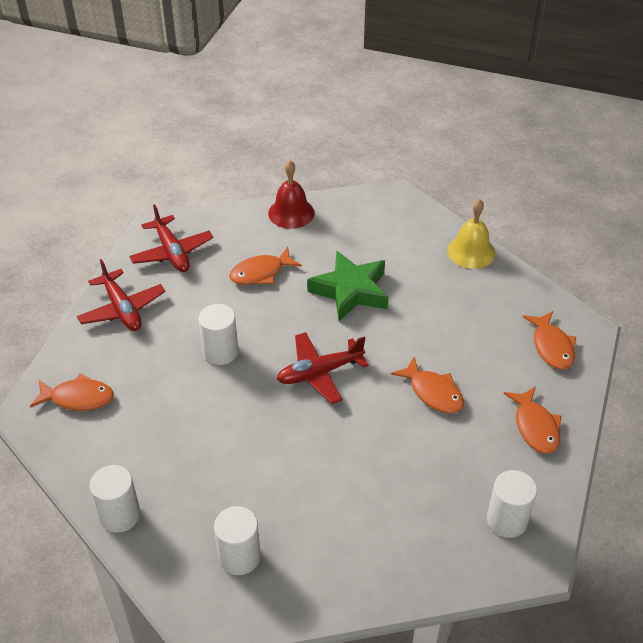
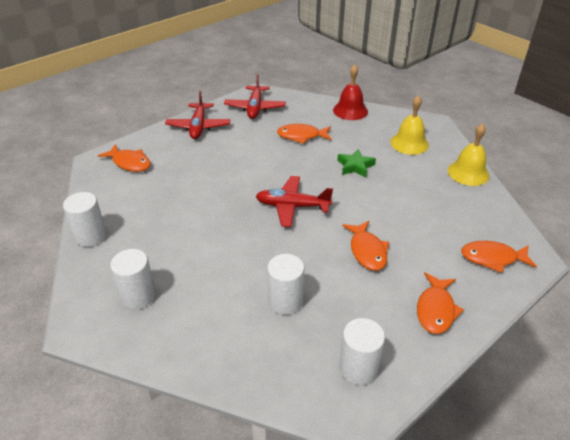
camera: 30 degrees right, 5 degrees down
(220, 352) = (237, 170): white cylinder -> white cylinder (285, 301)
(350, 291) = (355, 166): green star -> green star, size x0.58
(387, 235) = (409, 143): none -> yellow bell
(552, 347) = (492, 258): orange fish -> orange fish turned 75 degrees clockwise

